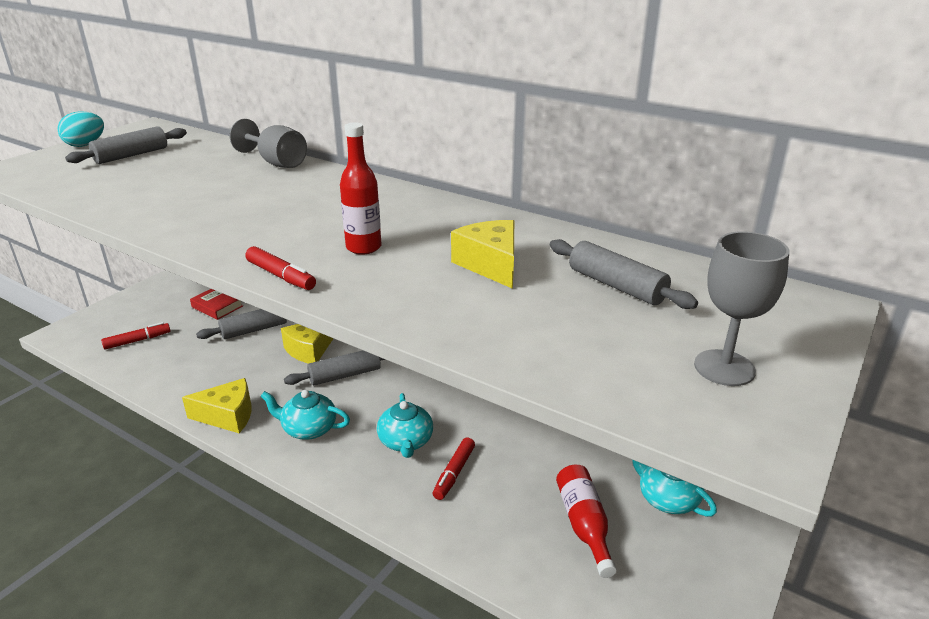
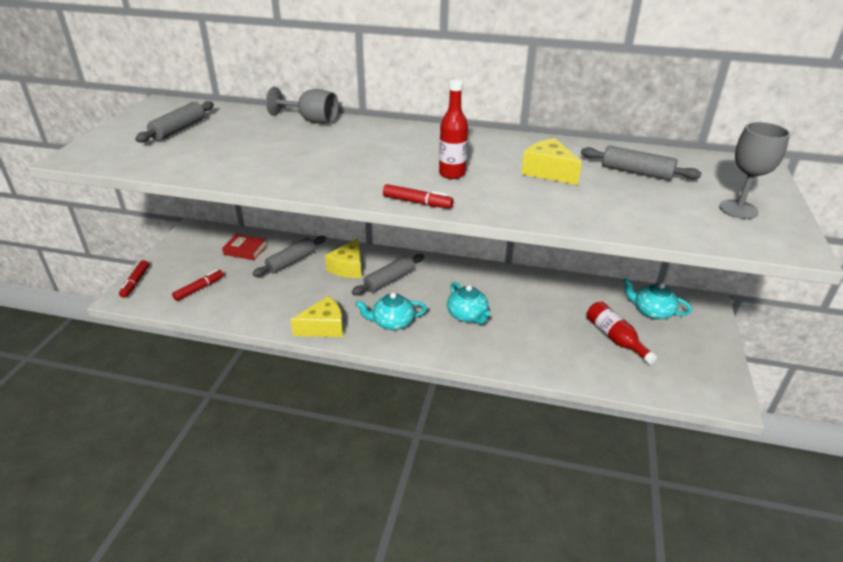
camera: 20 degrees left, 5 degrees up
(85, 145) = (123, 126): turquoise egg -> none
(454, 473) = (514, 327): red marker -> red marker (135, 282)

